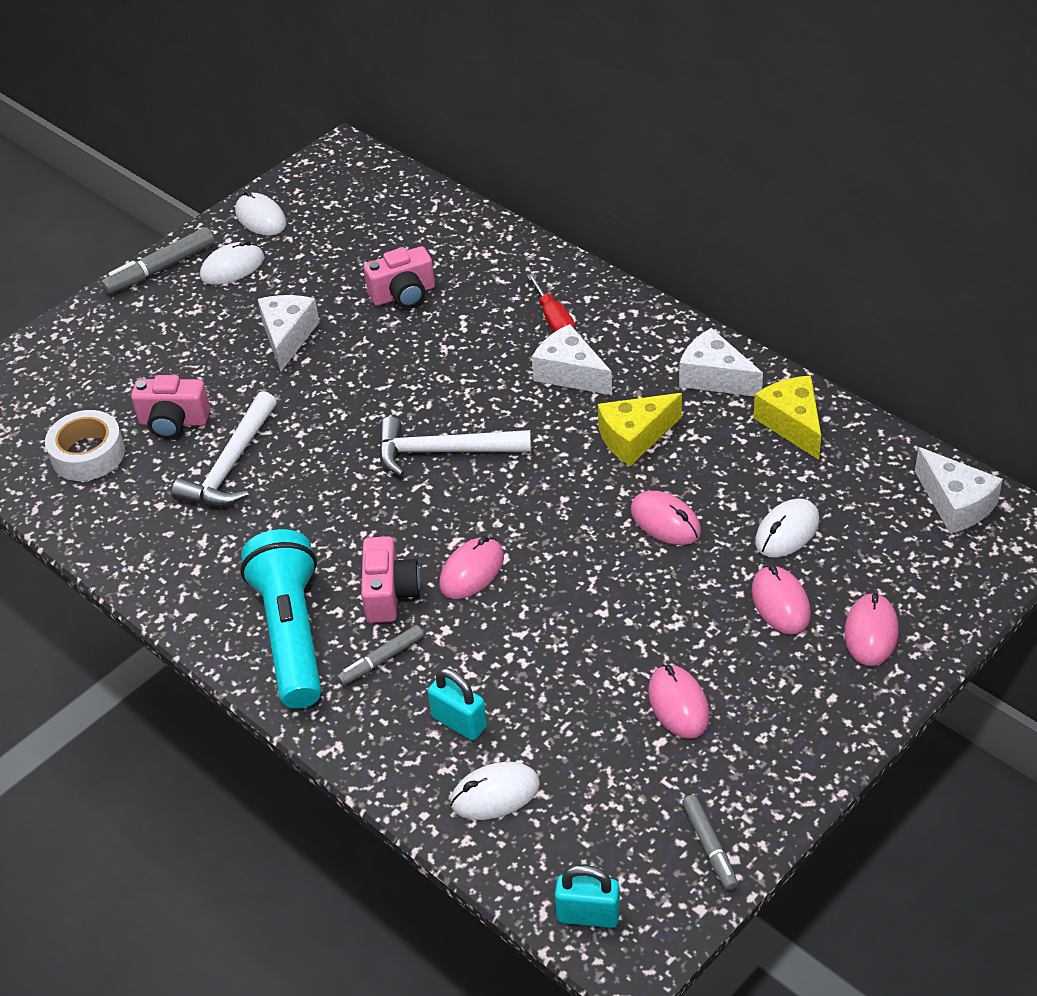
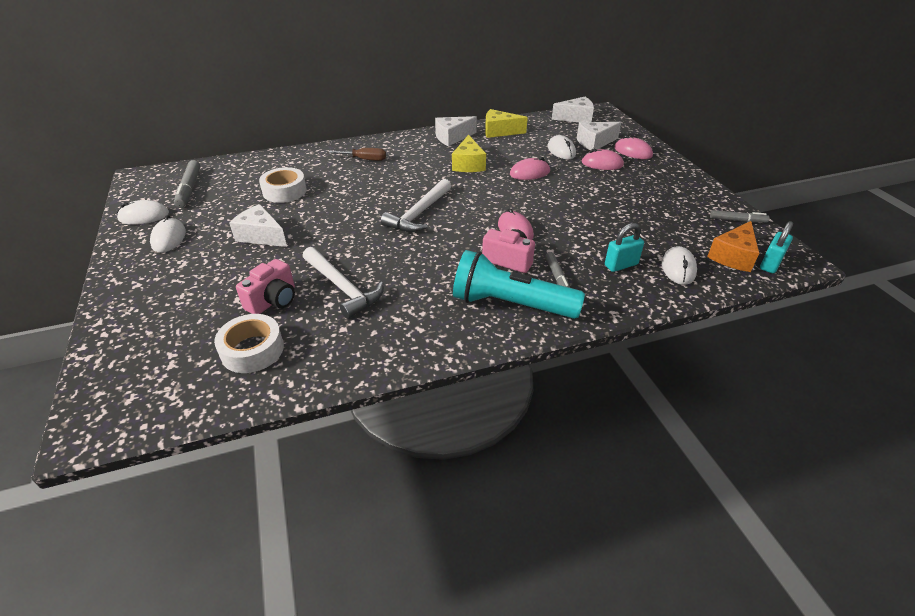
camera: 65 degrees left, 5 degrees down
(161, 269) = (121, 265): grey marker -> grey marker (189, 189)
(403, 295) = (284, 191): pink camera -> white tape
(554, 320) = (365, 159): red screwdriver -> brown screwdriver
(570, 373) = (406, 166): white cheese -> white cheese (594, 142)
(579, 859) = (733, 256): none -> orange cheese
(678, 704) = (646, 203): pink mouse -> none

